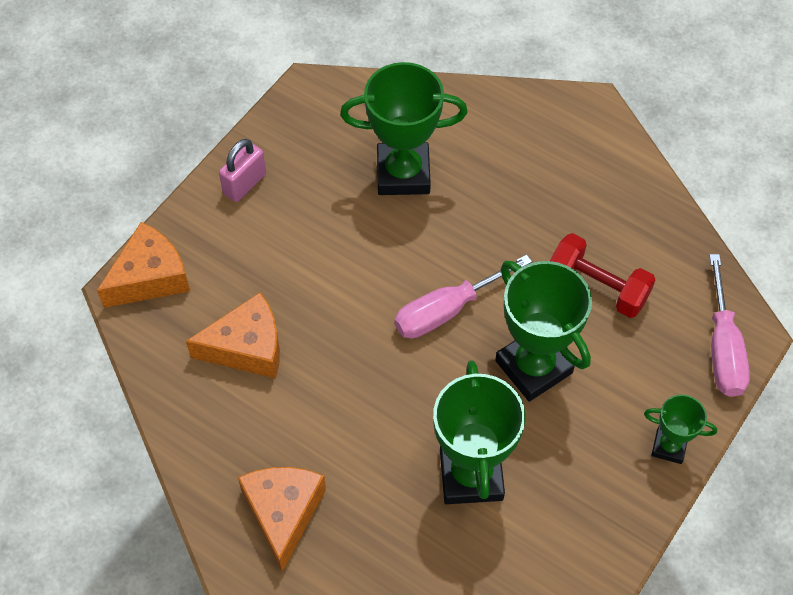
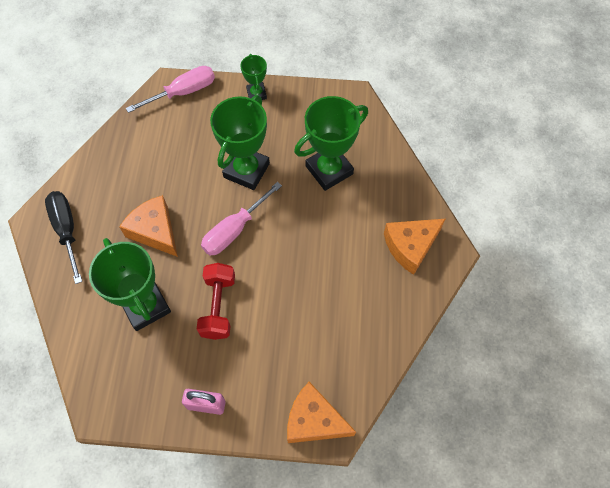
camera: 120 degrees left, 5 degrees up
(247, 347) = (326, 326): orange cheese -> orange cheese (155, 231)
(447, 310) = (235, 230): pink screwdriver -> pink screwdriver turned 105 degrees clockwise
(558, 133) = (67, 231): none -> black screwdriver
(597, 287) = (176, 162): red dumbbell -> red dumbbell (218, 306)

